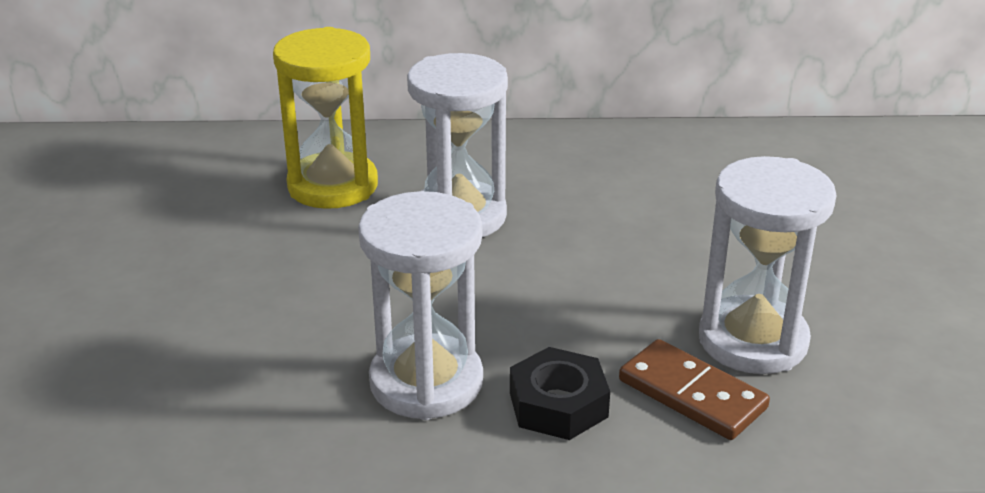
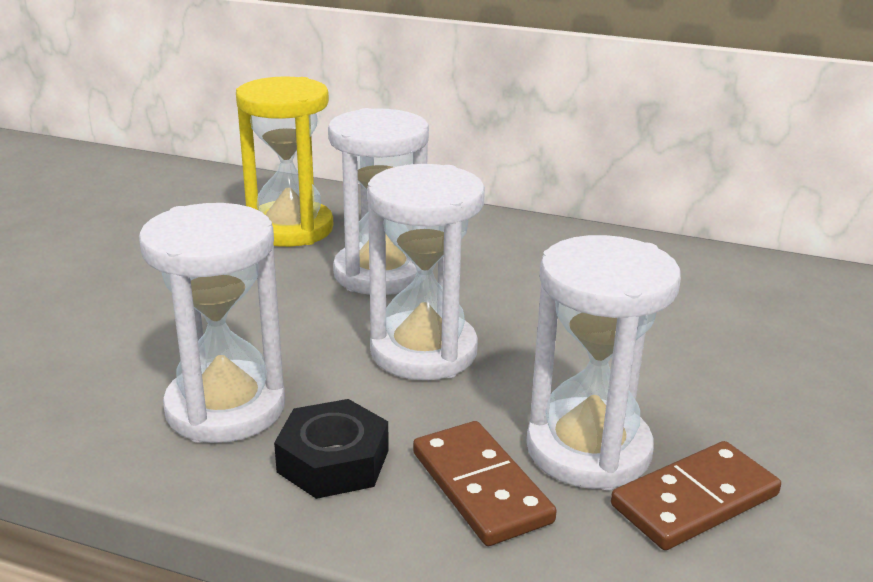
camera: 20 degrees right, 5 degrees down
(558, 286) = (423, 351): none -> white hourglass
(856, 361) = (695, 500): none -> brown domino

